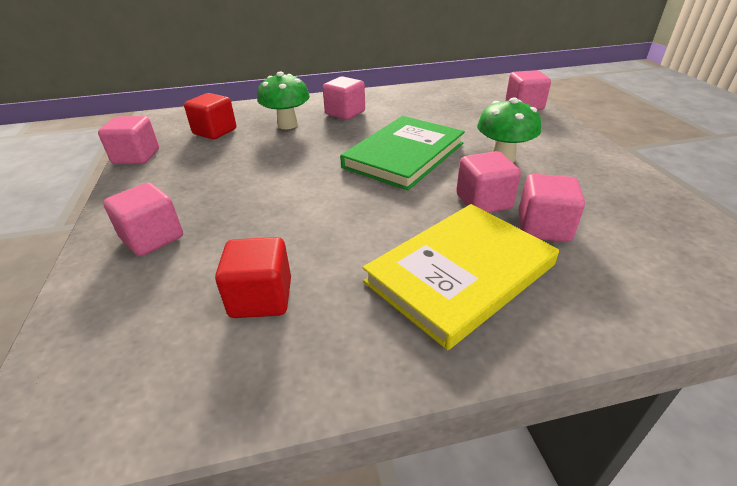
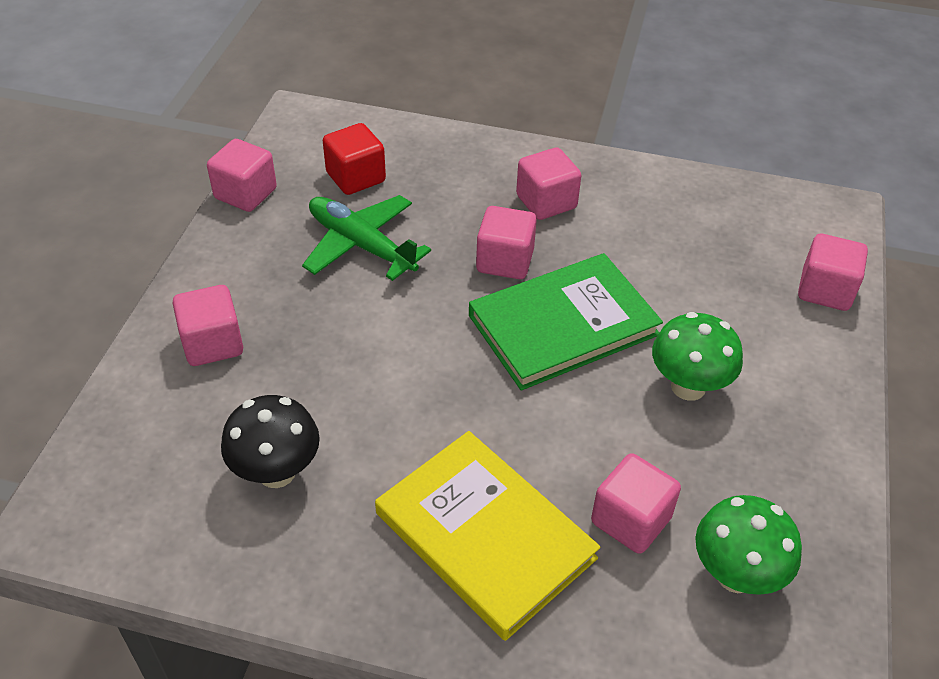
camera: 25 degrees right, 10 degrees up
(240, 158) = (361, 245): none -> green plane
(261, 298) = (277, 472): red cube -> black mushroom
(287, 125) = (453, 199): green mushroom -> green mushroom (735, 575)
(460, 274) = (484, 536): yellow book -> yellow book turned 60 degrees clockwise
(483, 202) = (595, 449): pink cube -> pink cube (505, 261)

